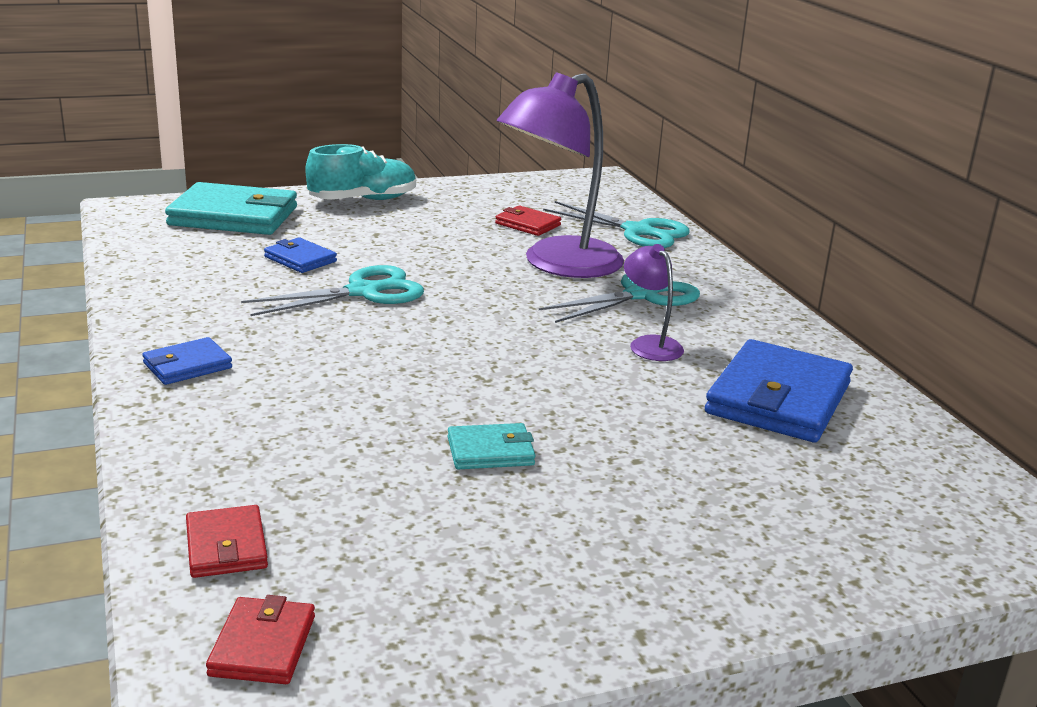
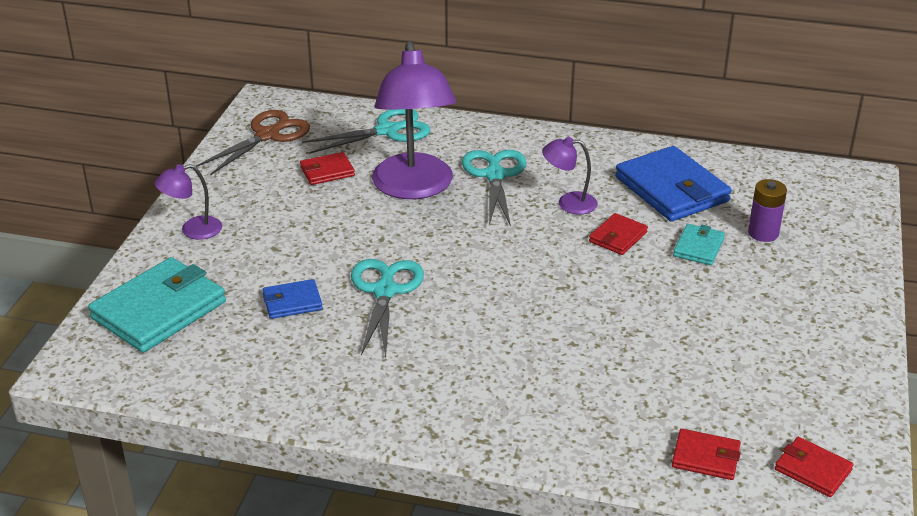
camera: 55 degrees left, 10 degrees up
(187, 365) = (445, 412): blue wallet -> none
(363, 200) = (193, 230): turquoise shoe -> purple lamp
(490, 451) = (661, 318): turquoise wallet -> turquoise wallet (698, 247)
(548, 190) = (267, 135): none -> brown scissors
(624, 387) = (618, 237): none -> red wallet
(780, 485) = (763, 233): none -> purple battery

